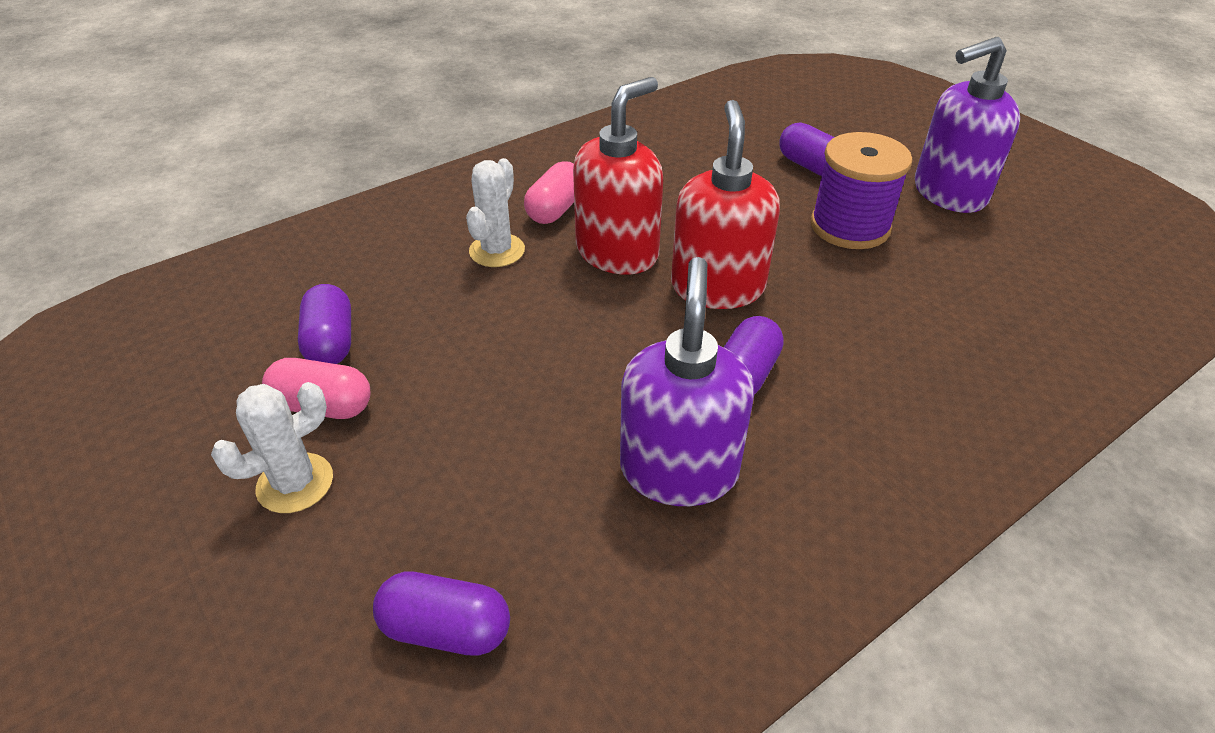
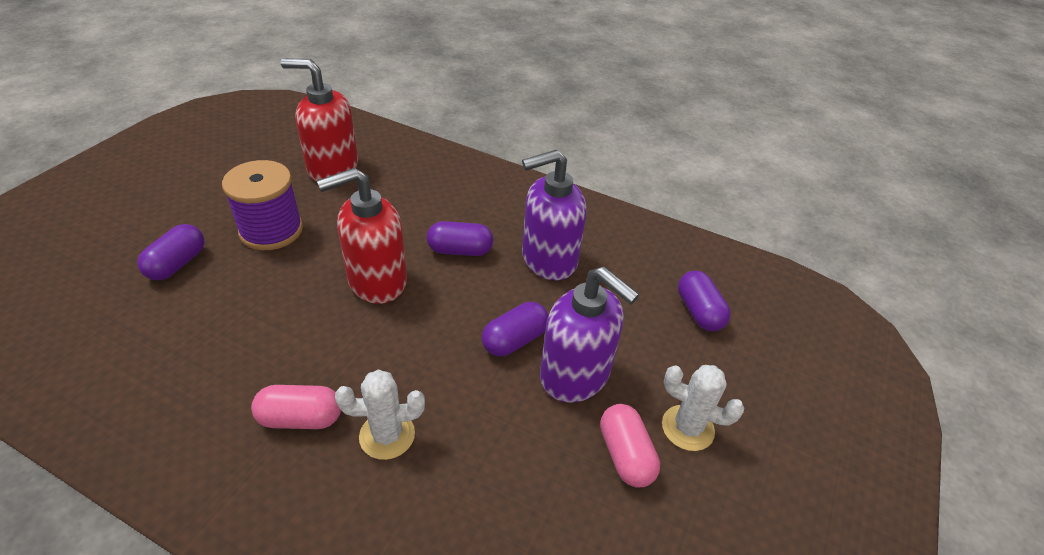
camera: 120 degrees left, 0 degrees up
(331, 342) = (566, 495): purple capsule -> purple capsule (514, 340)
(617, 252) = (355, 349): red soap dispenser -> red soap dispenser (332, 168)
(948, 193) = (209, 190): purple soap dispenser -> purple soap dispenser (575, 375)

